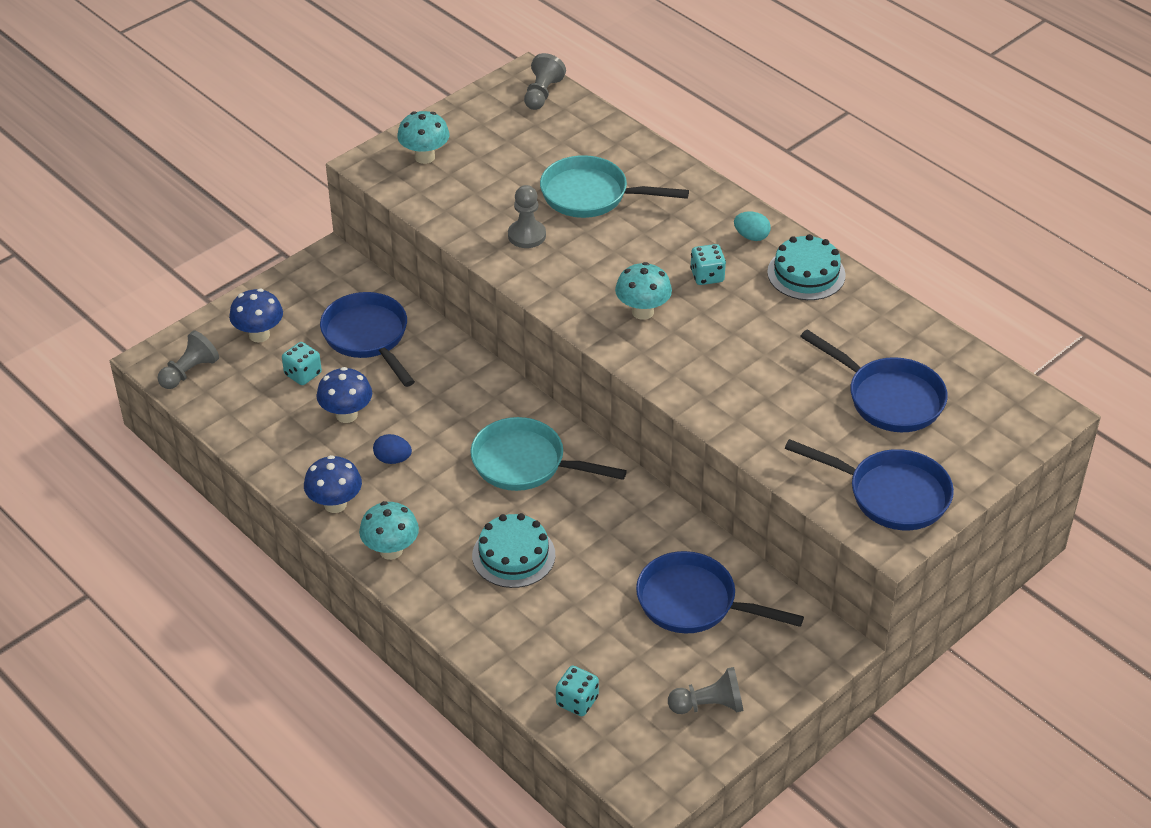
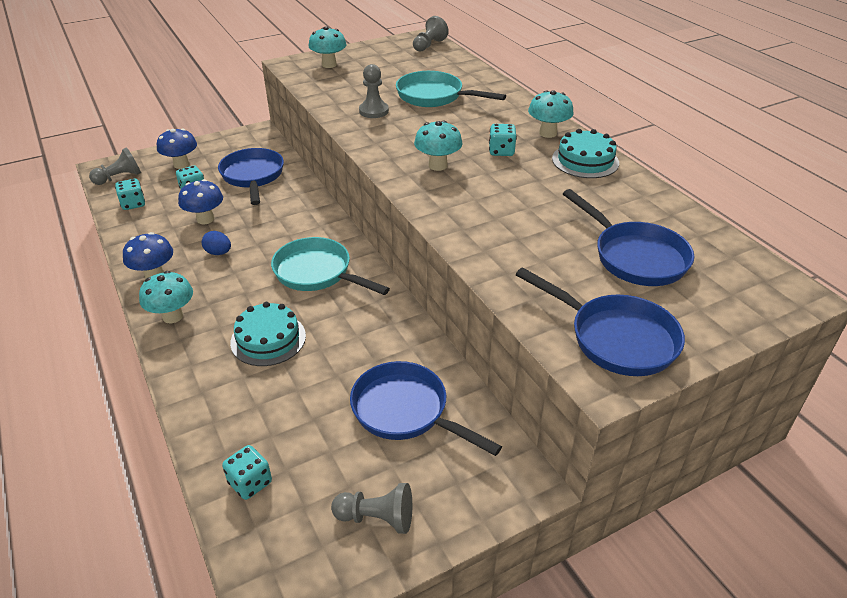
camera: 15 degrees right, 5 degrees down
(238, 409) = (133, 204): none -> turquoise dice
(751, 236) = (548, 133): turquoise egg -> turquoise mushroom

